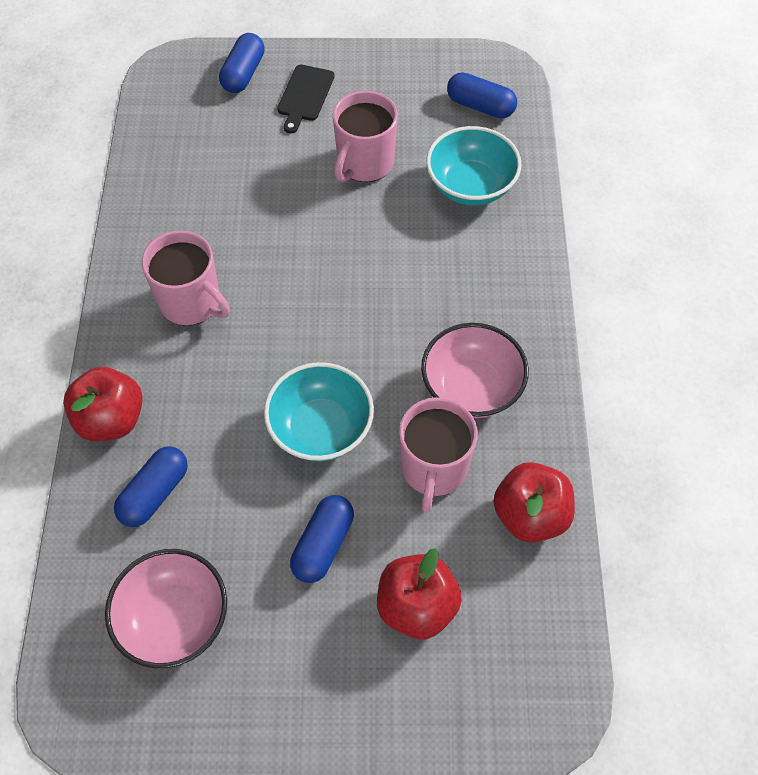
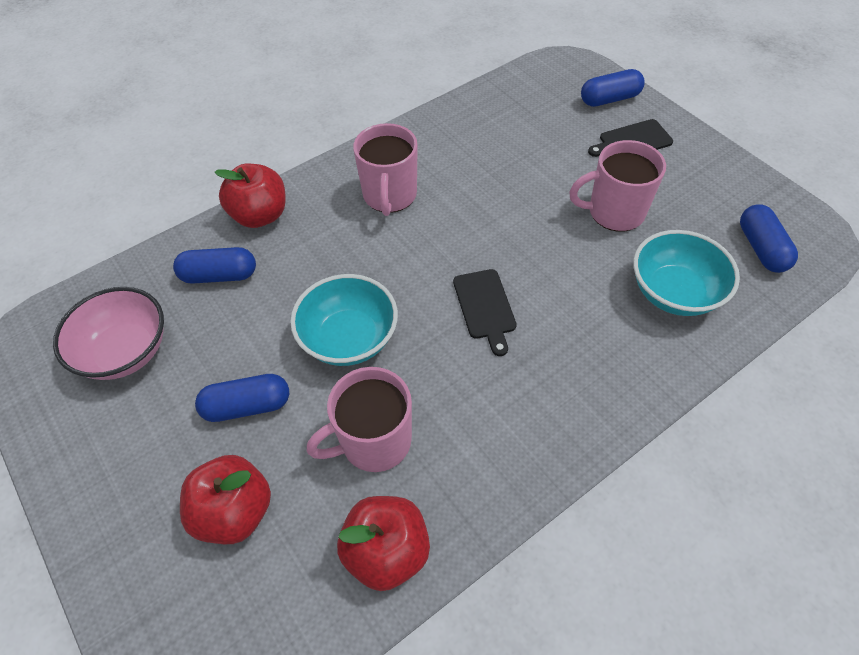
camera: 55 degrees right, 5 degrees down
(376, 313) = (485, 307): none -> black cutting board
(471, 388) = (476, 420): pink bowl -> none

